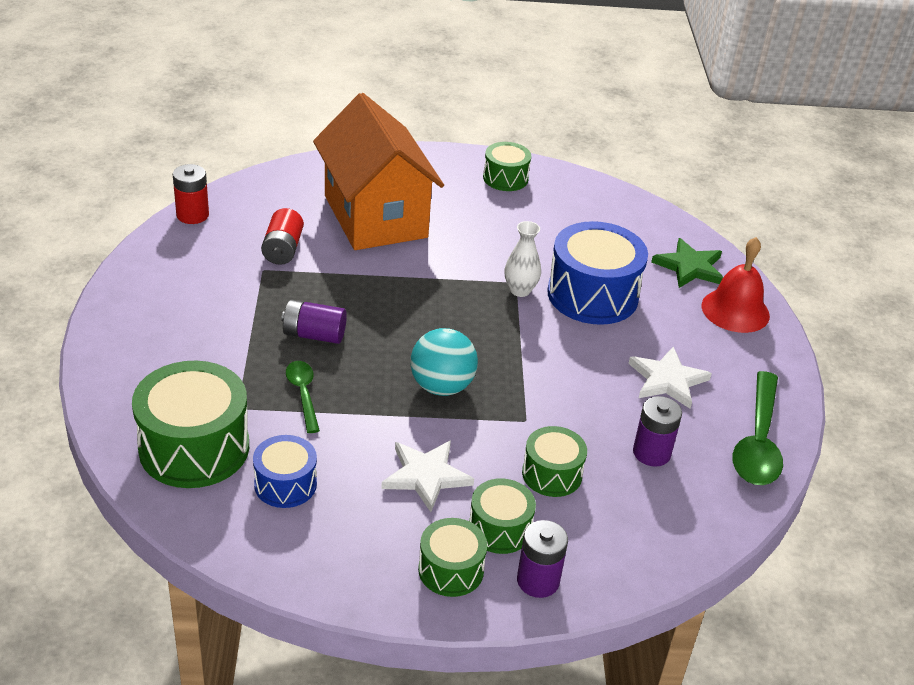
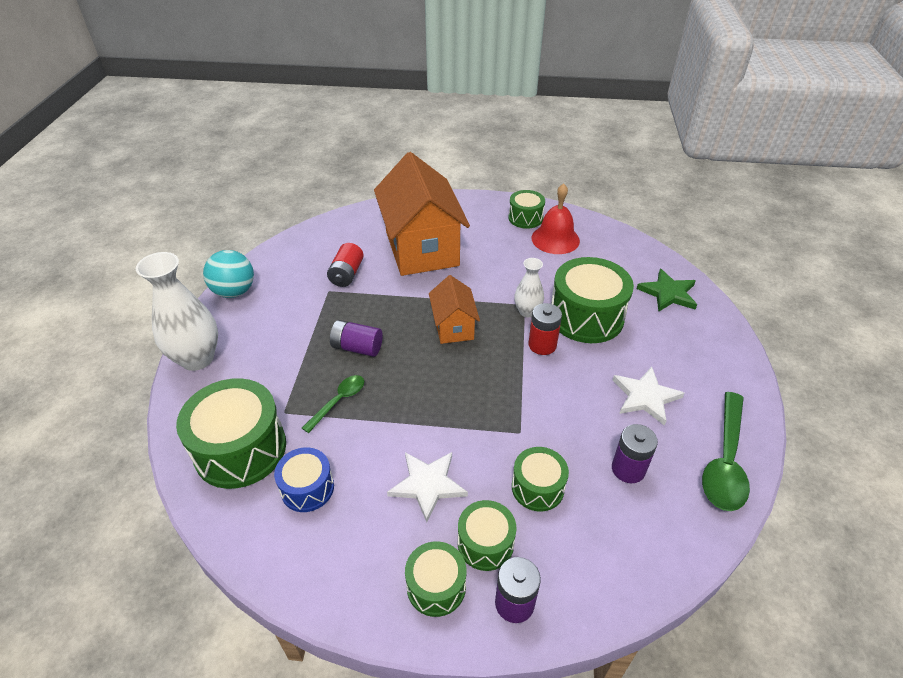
camera: 10 degrees right, 5 degrees up
(111, 351) = (197, 358): none -> white vase
(192, 215) = (285, 246): red battery -> red battery (542, 345)
(303, 394) = (338, 401): green spoon -> green spoon turned 45 degrees clockwise
(431, 309) = (453, 327): none -> orange house
(441, 386) = (453, 397): turquoise ball -> turquoise ball (234, 292)
(592, 295) = (586, 316): blue drum -> green drum
(735, 310) = (706, 333): red bell -> red bell (555, 239)

